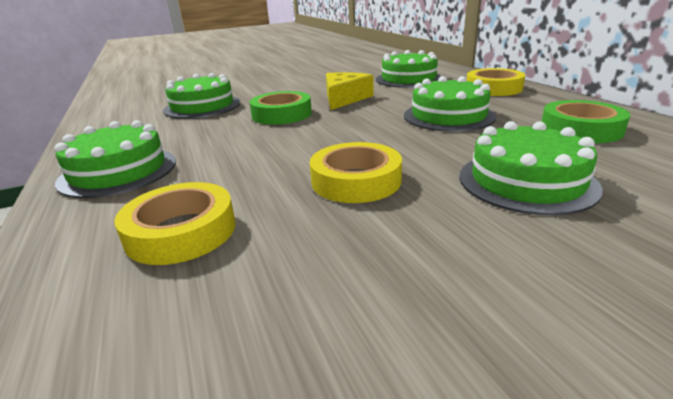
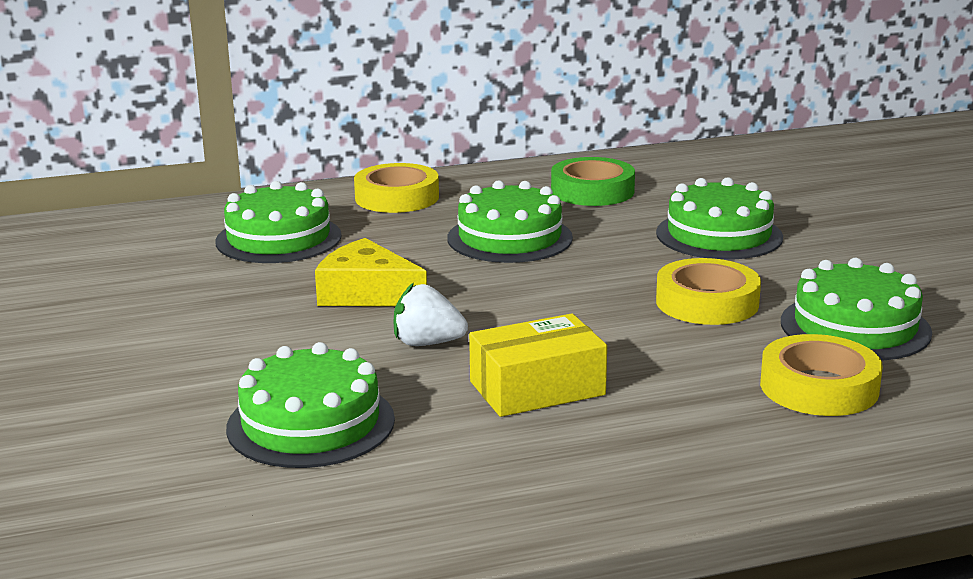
camera: 85 degrees left, 5 degrees down
(118, 171) = (648, 456): green cake -> green cake (855, 327)
(220, 140) = (537, 388): none -> yellow box
(282, 114) = (427, 343): green tape -> white strawberry

